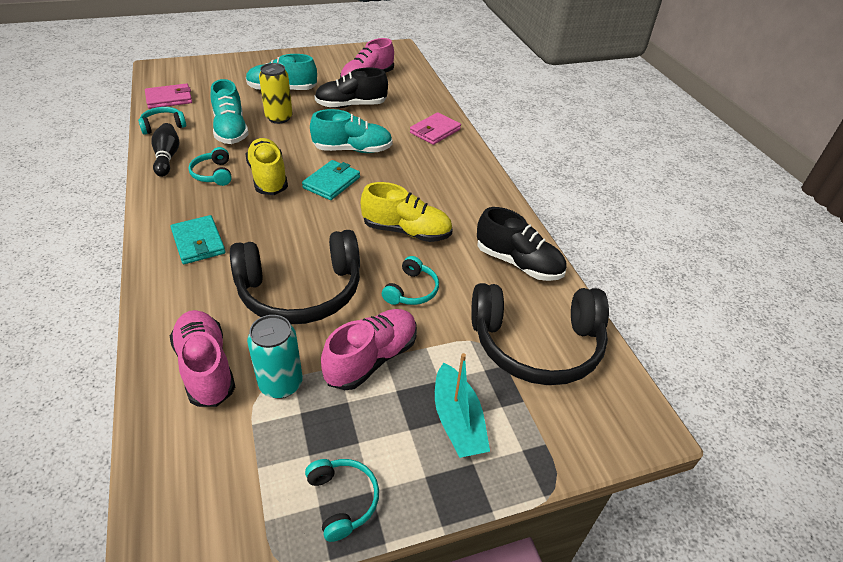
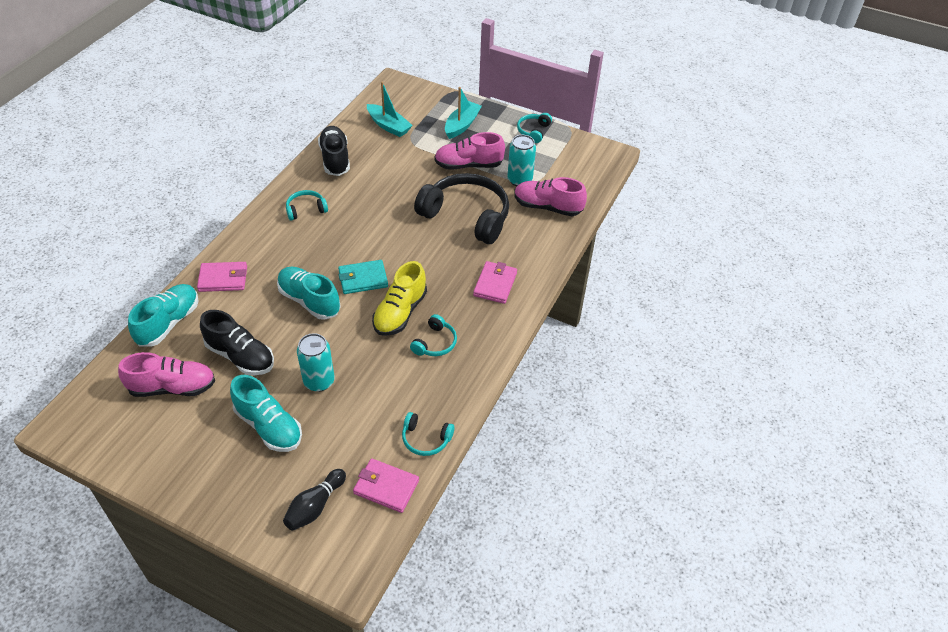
camera: 135 degrees left, 5 degrees up
(167, 157) = (454, 387): black bowling pin -> black bowling pin (315, 506)
(198, 242) = (495, 284): turquoise wallet -> pink wallet
(206, 367) = (547, 207): pink shoe -> pink shoe turned 90 degrees clockwise
(231, 130) = (375, 390): turquoise shoe -> turquoise shoe (169, 323)
(279, 118) = (319, 381): yellow can -> turquoise can
(406, 231) = (365, 213): yellow shoe -> none
(412, 290) = (410, 181): turquoise headphones -> turquoise headphones (306, 209)
(536, 345) = (388, 126): black headphones -> turquoise boat

